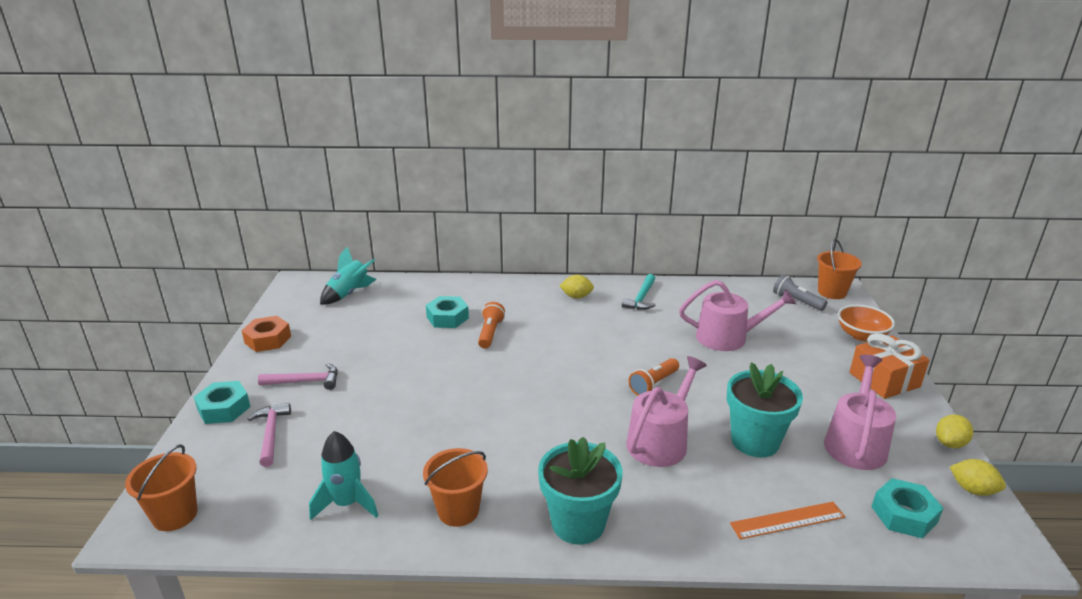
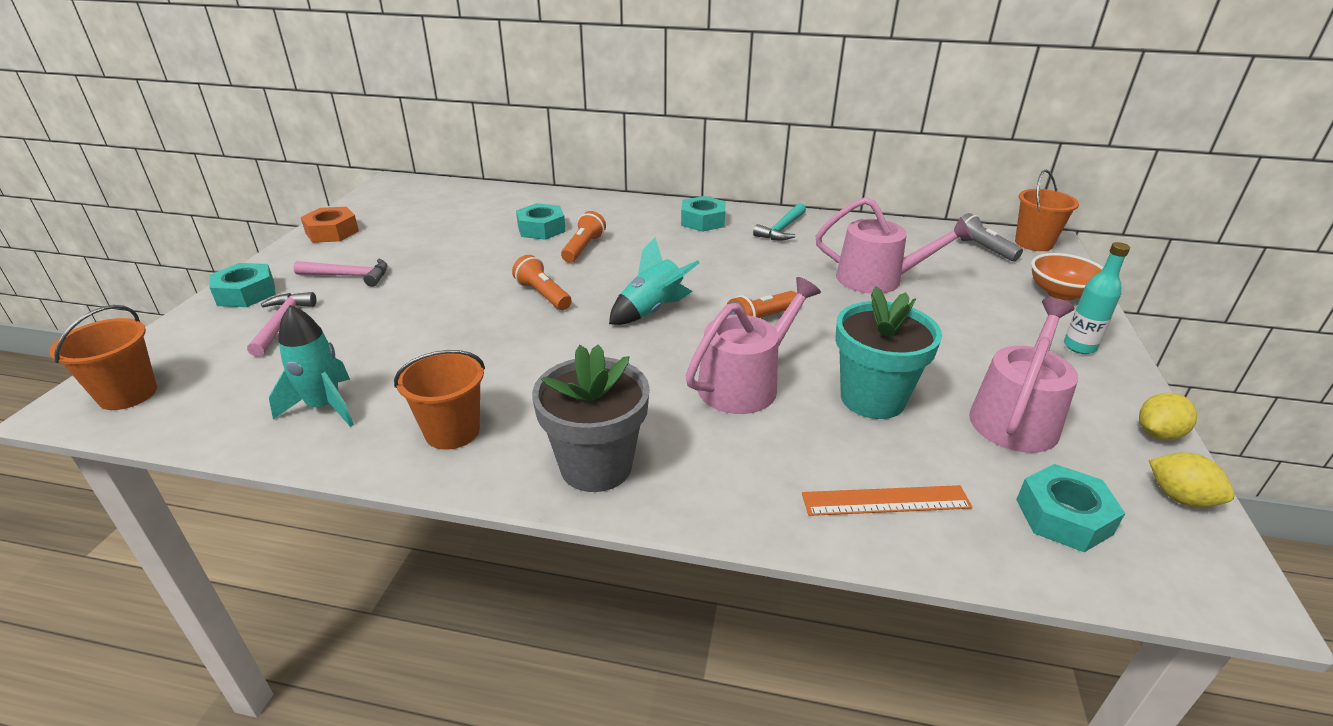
camera: 10 degrees right, 5 degrees up
(349, 293) = (443, 197): turquoise rocket -> turquoise rocket (652, 310)
(476, 381) = (543, 295): none -> orange flashlight
(576, 296) = (703, 221): yellow lemon -> turquoise nut
(578, 523) = (596, 466): turquoise flower pot -> grey flower pot
(884, 380) = (1079, 347): orange gift -> turquoise bottle

